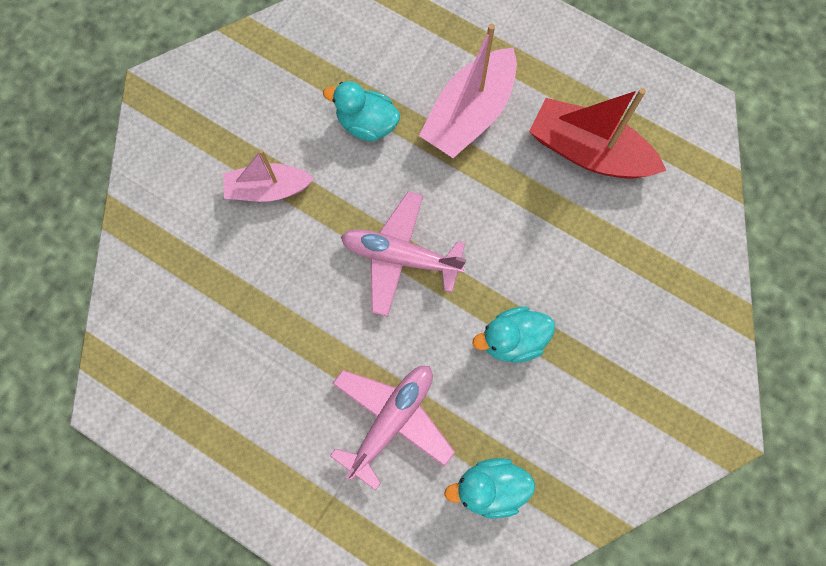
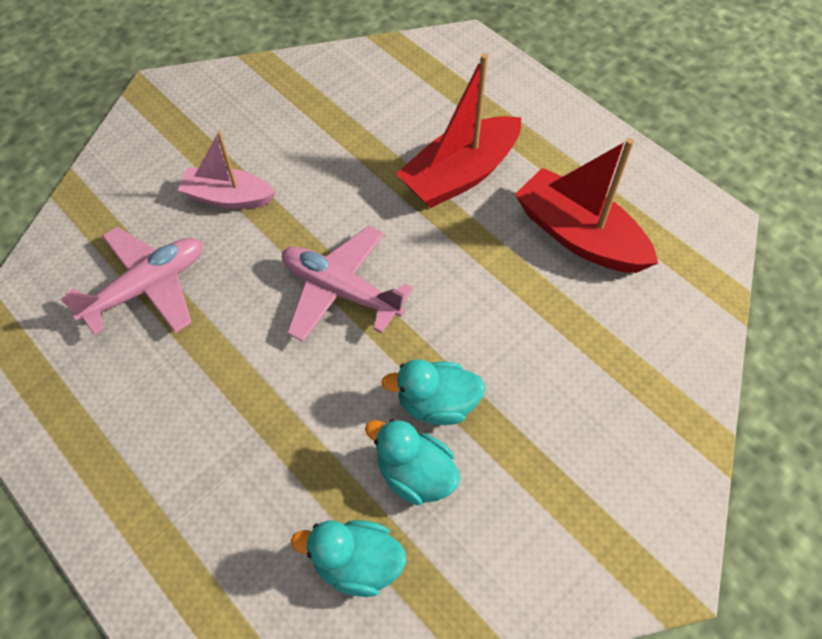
camera: 15 degrees right, 15 degrees down
(367, 124) = (351, 161): turquoise duck -> turquoise duck (415, 474)
(391, 421) = (269, 456): pink plane -> pink plane (147, 288)
(469, 114) = (460, 175): pink boat -> red boat

